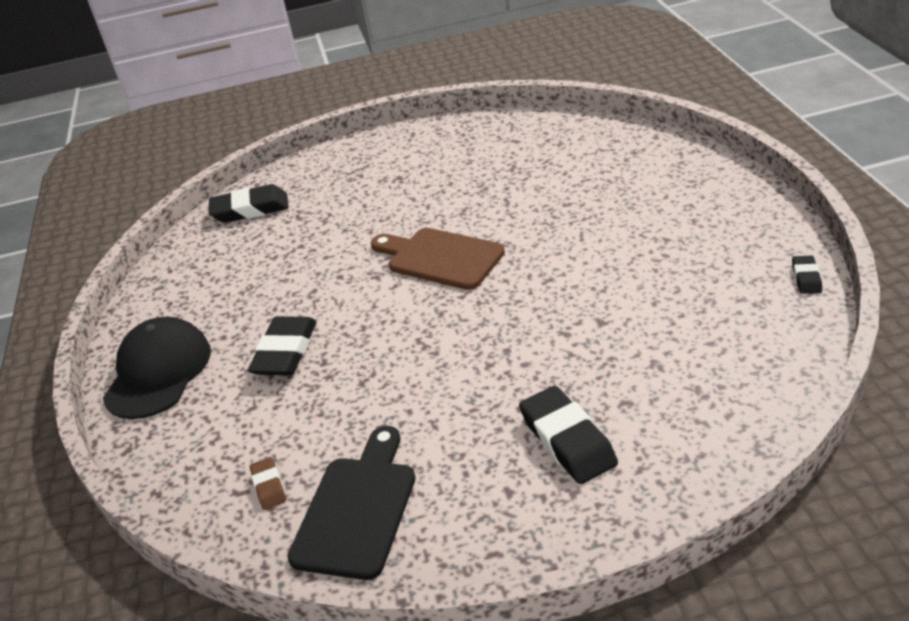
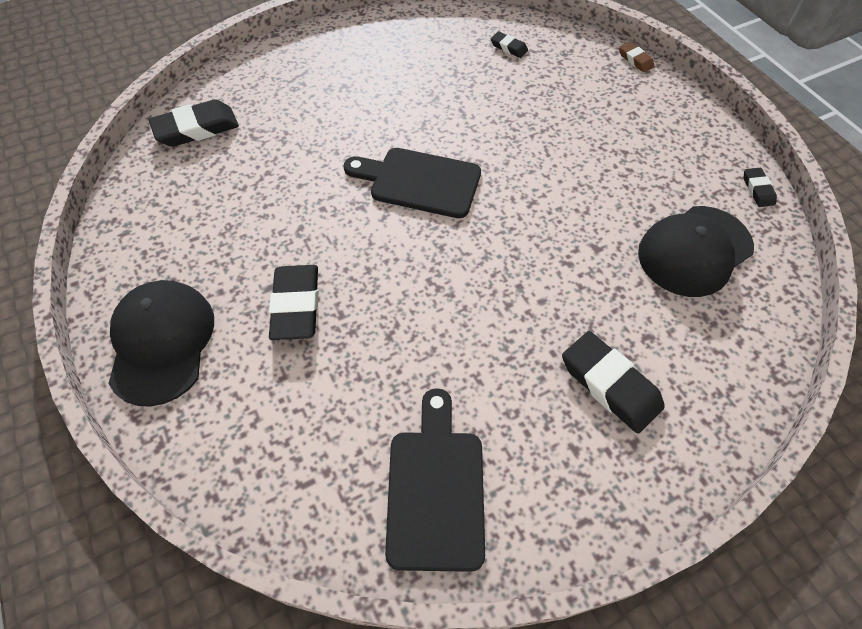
camera: 20 degrees left, 20 degrees up
(268, 486) = (334, 473): brown eraser -> brown eraser (635, 60)
(440, 258) = (419, 182): brown cutting board -> black cutting board
(576, 146) = (508, 47): none -> black eraser
(709, 330) = (694, 251): none -> black cap

